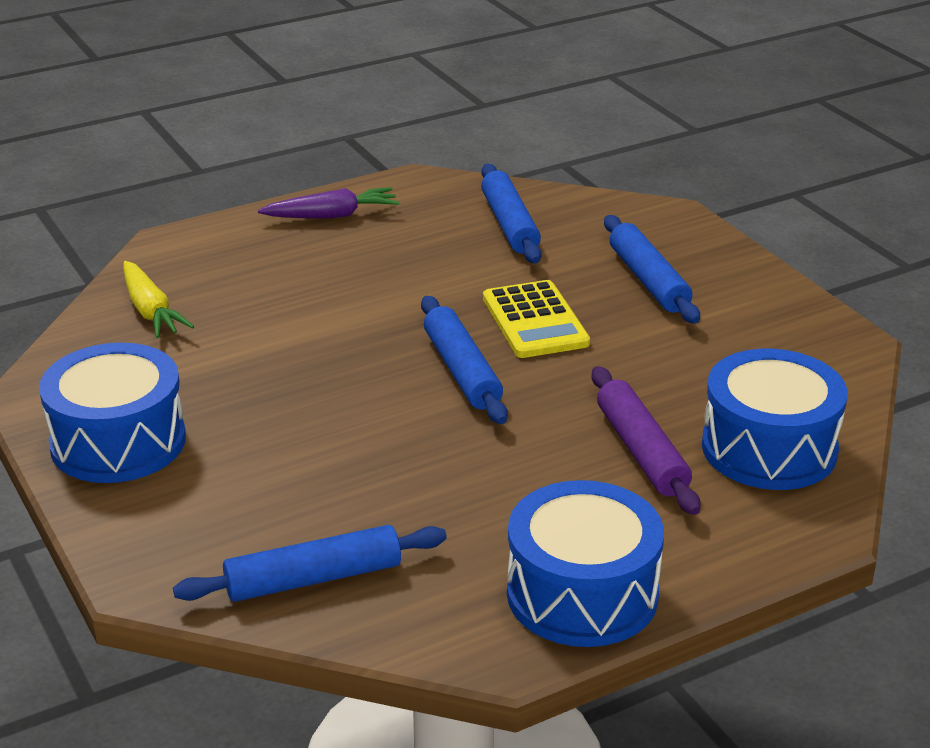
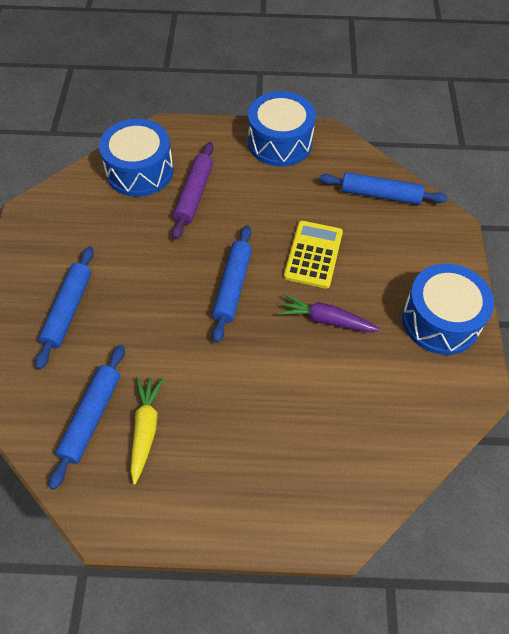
camera: 150 degrees left, 25 degrees up
(151, 311) = (383, 441): yellow carrot -> yellow carrot (145, 429)
(332, 215) = (200, 503): purple carrot -> purple carrot (326, 320)
(535, 321) = (162, 307): yellow calculator -> yellow calculator (313, 254)

